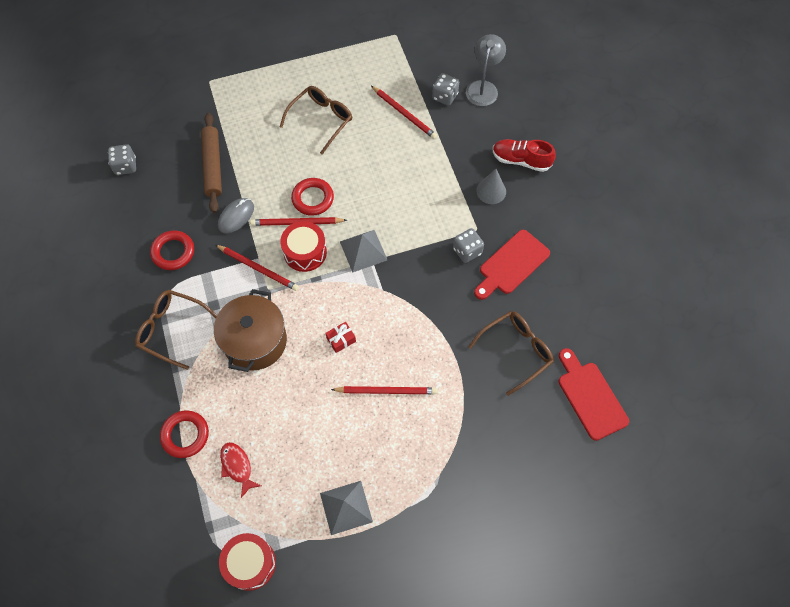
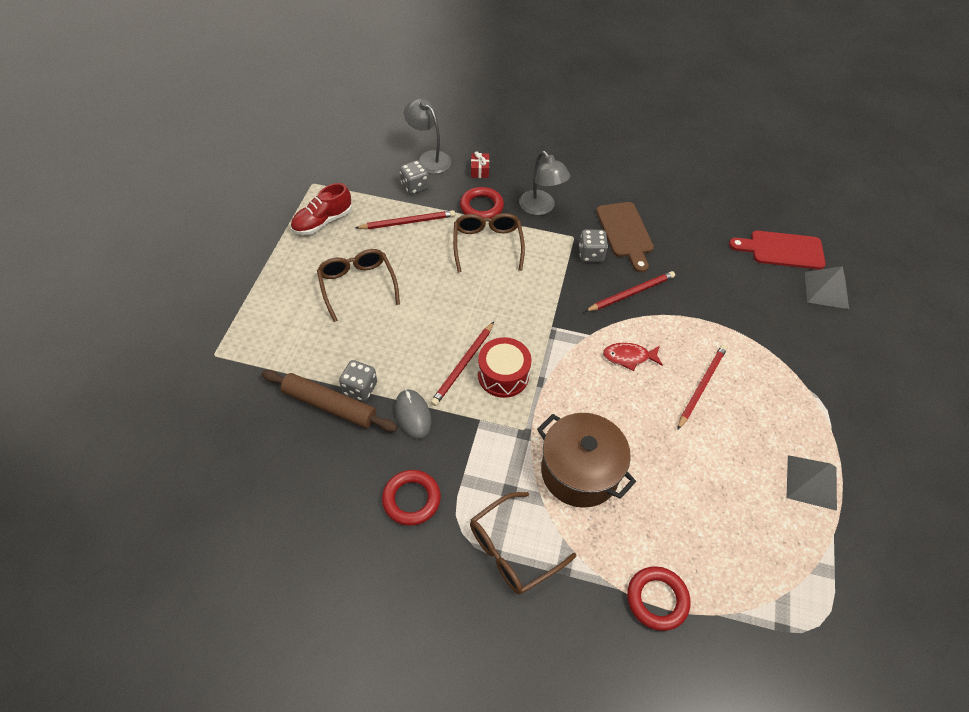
camera: 60 degrees left, 10 degrees down
(125, 166) = (251, 495): grey dice -> grey dice (360, 388)
(237, 466) = (721, 562): red fish -> red fish (629, 357)
(250, 563) = (841, 604): red drum -> none
(258, 268) = (493, 426): red pencil -> red pencil (631, 293)
(313, 199) = (445, 338): red ring -> red ring (481, 207)
(341, 339) = (624, 395): red gift -> red gift (479, 170)
(363, 250) = (536, 327): grey pyramid -> grey pyramid (826, 290)
(491, 191) = (541, 208): grey cone -> grey lamp
(511, 264) = (625, 233): red cutting board -> brown cutting board
(516, 351) = (712, 273): brown glasses -> brown glasses (487, 245)
(521, 160) = (525, 174): red shoe -> red shoe (322, 222)

